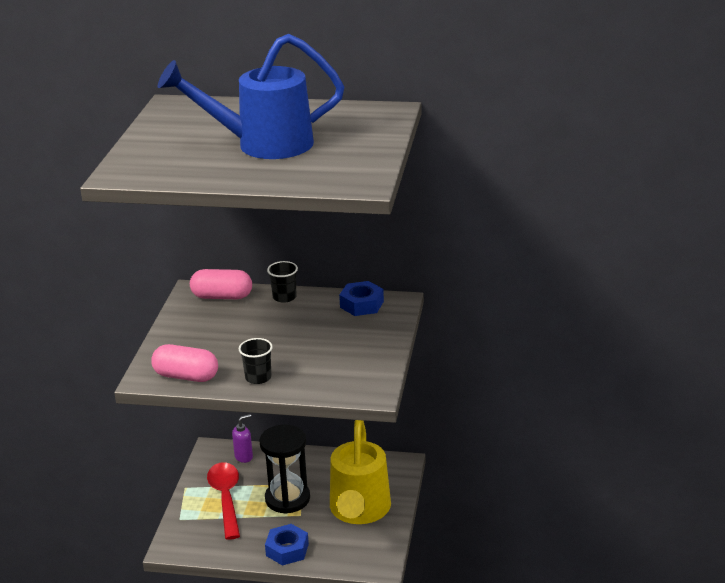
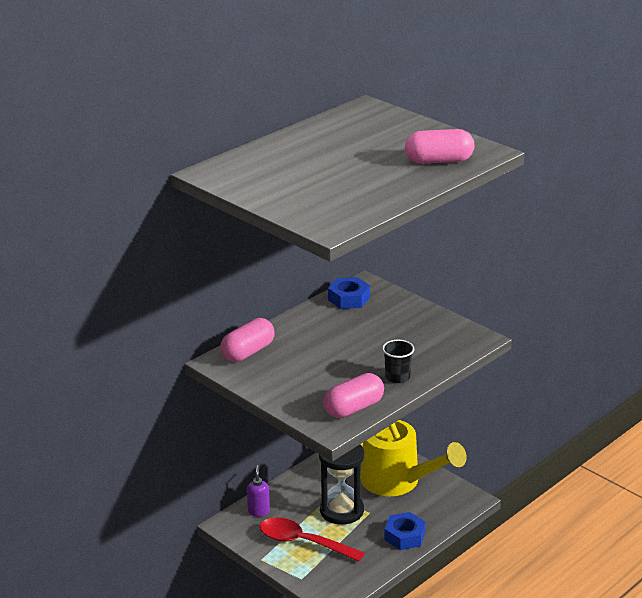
camera: 55 degrees left, 0 degrees up
(263, 145) = (359, 163): blue watering can -> none
(284, 297) = (290, 325): black cup -> none
(312, 172) = (439, 161): none -> pink capsule

